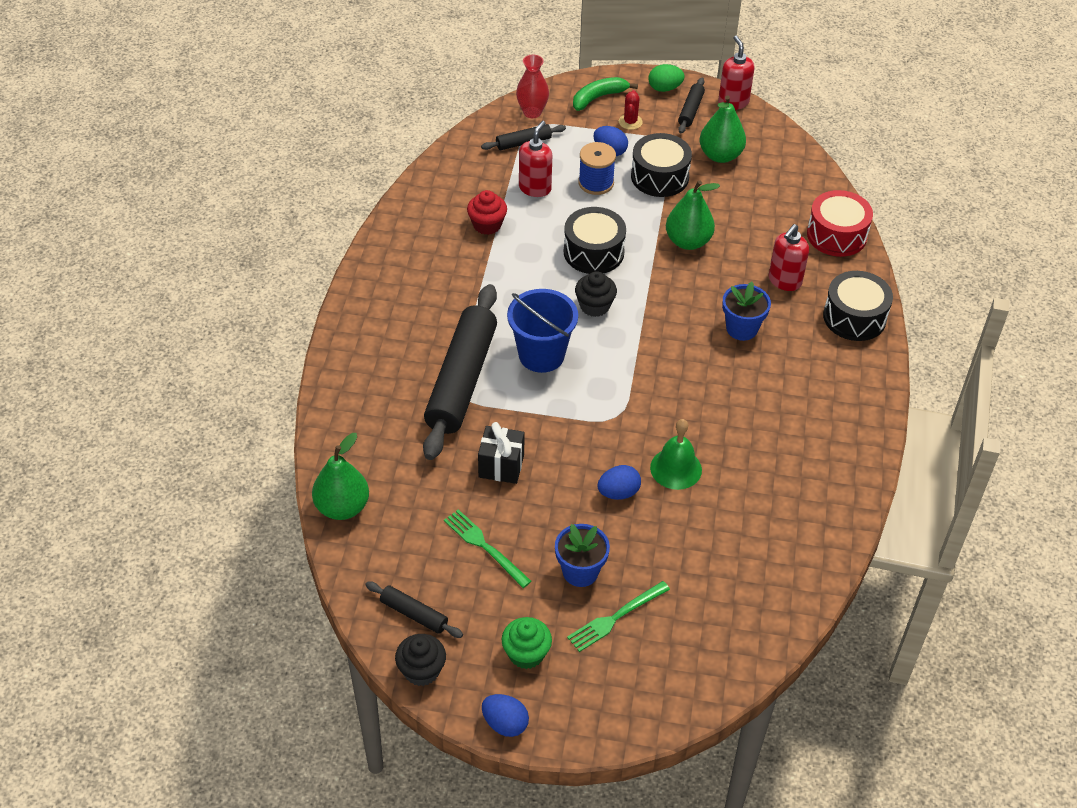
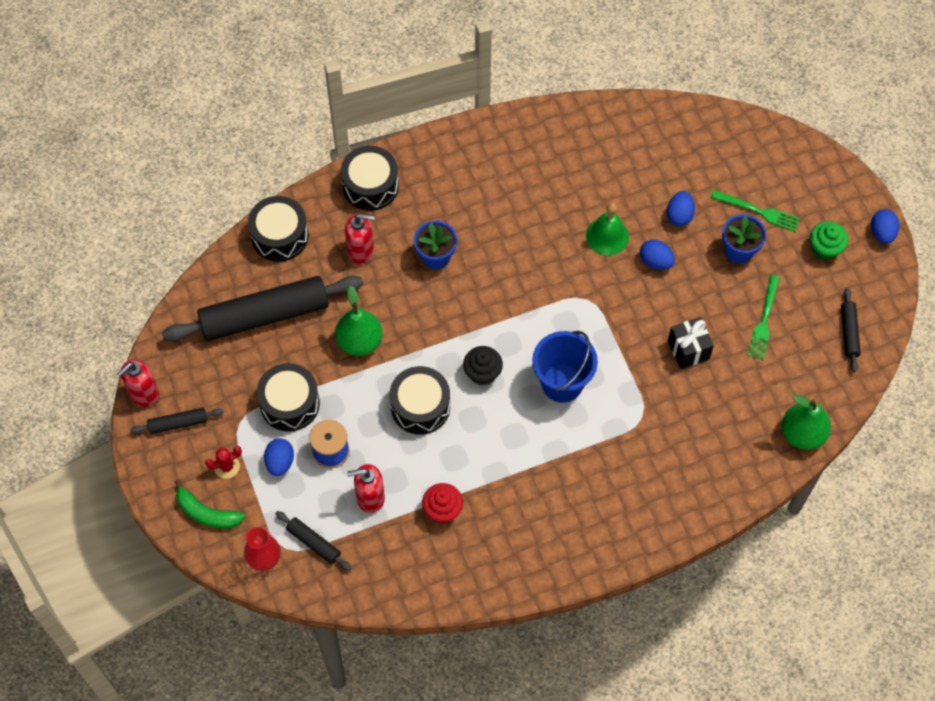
camera: 120 degrees left, 15 degrees up
(421, 670) = (885, 302): black cupcake -> none
(461, 380) = (628, 425): black rolling pin -> black rolling pin (265, 315)
(659, 542) = (679, 215): none -> blue egg
(664, 88) = (157, 462): green egg -> none
(720, 155) = (229, 369): green pear -> none
(836, 235) = (279, 236): red drum -> black drum

